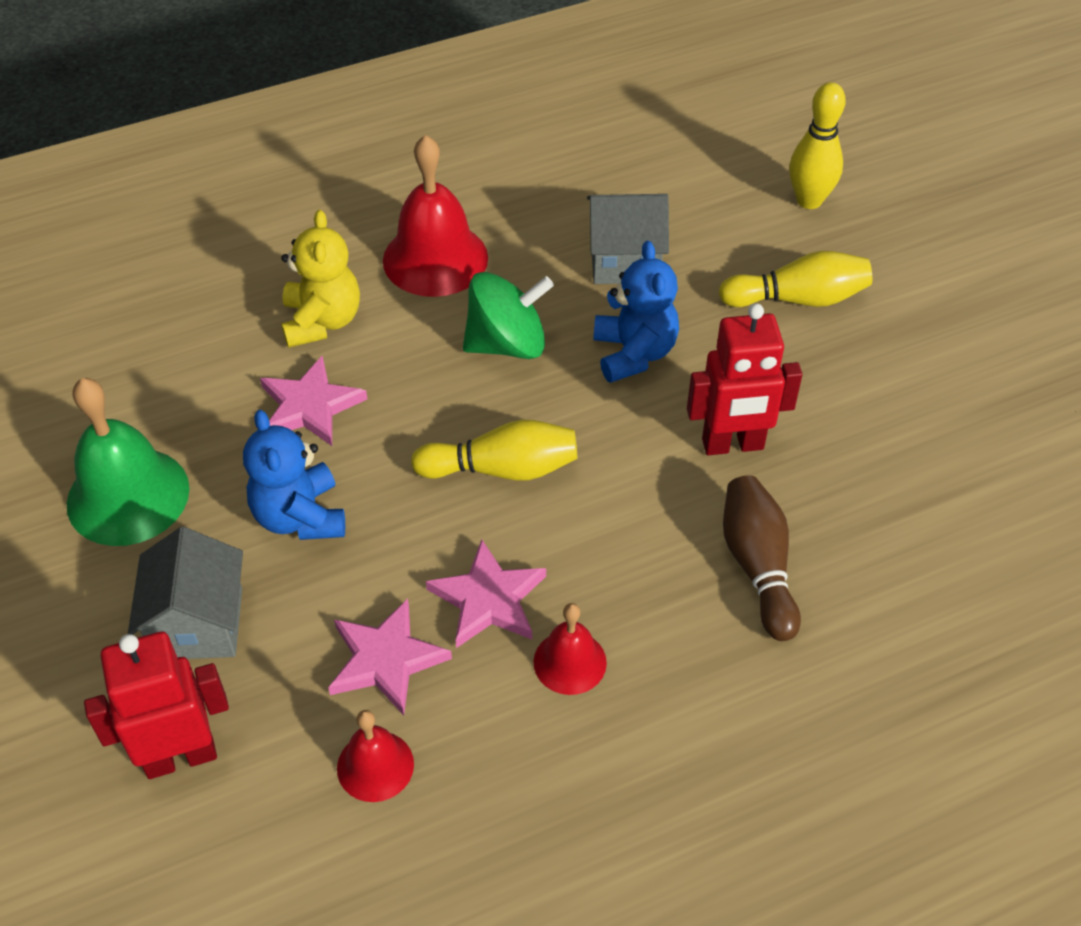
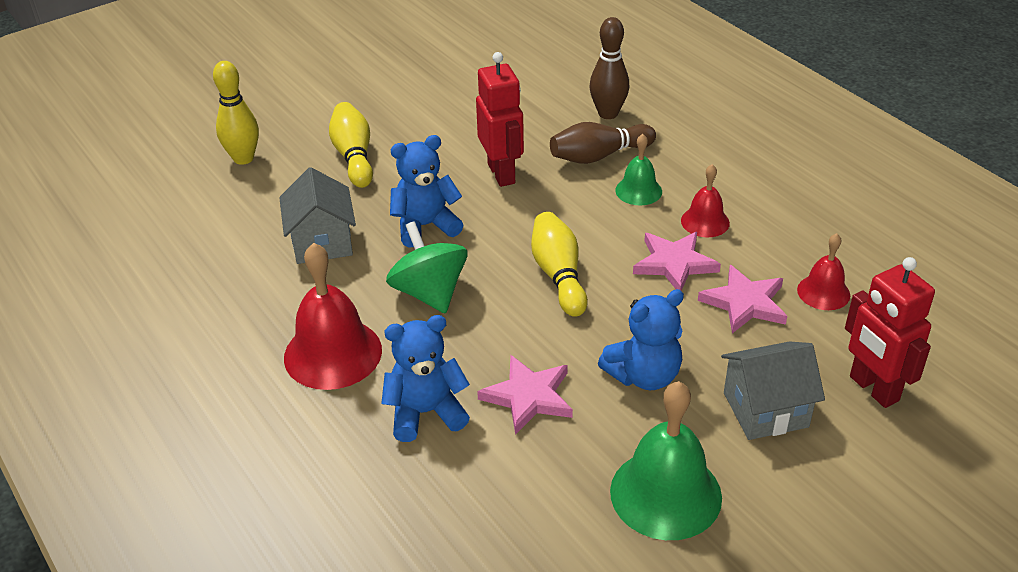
camera: 100 degrees left, 10 degrees down
(322, 321) = (426, 412): yellow teddy bear -> blue teddy bear
(661, 597) = (638, 191): none -> green bell
(874, 603) = (608, 114): none -> brown bowling pin

